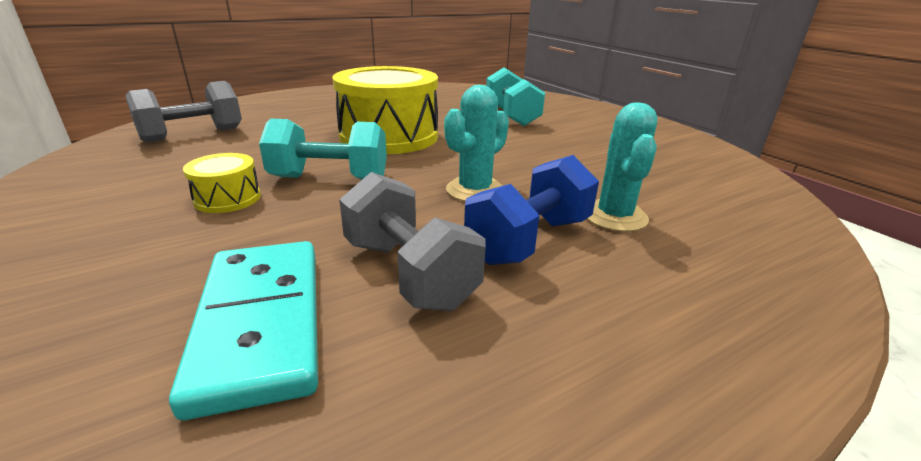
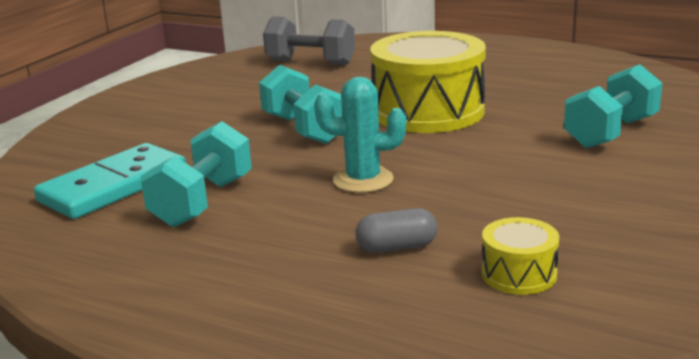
camera: 60 degrees right, 5 degrees down
(227, 198) = (230, 118): yellow drum -> yellow drum (519, 274)
(409, 273) = (202, 202): grey dumbbell -> turquoise dumbbell
(529, 240) = (299, 225): blue dumbbell -> none
(614, 216) = (397, 247): turquoise cactus -> grey capsule

